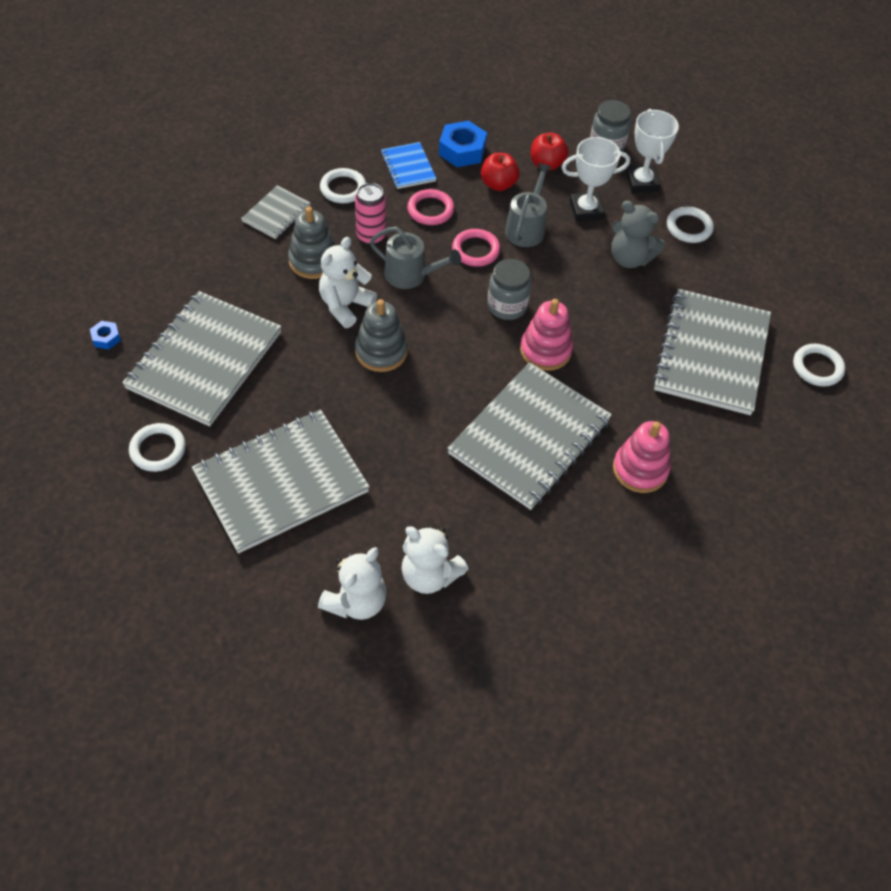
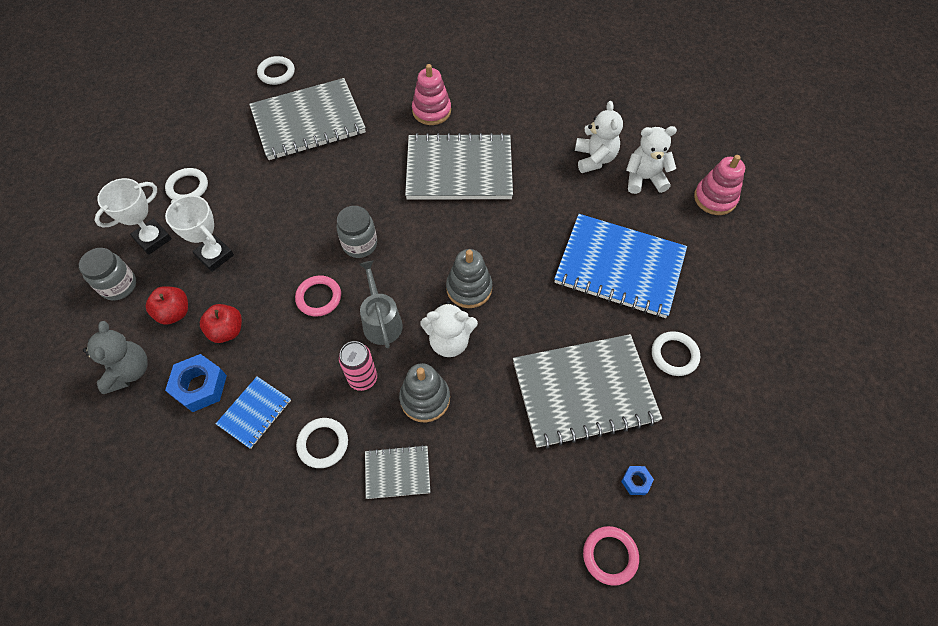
camera: 125 degrees left, 5 degrees up
(281, 482) = (619, 267): grey notebook -> blue notebook
(430, 210) = (297, 358): pink ring -> pink ring (610, 556)
(526, 228) = (266, 281): grey watering can -> none
(545, 350) = (381, 201): pink stacking toy -> pink stacking toy (715, 198)
(630, 258) = (250, 203): grey teddy bear -> grey teddy bear (129, 371)

